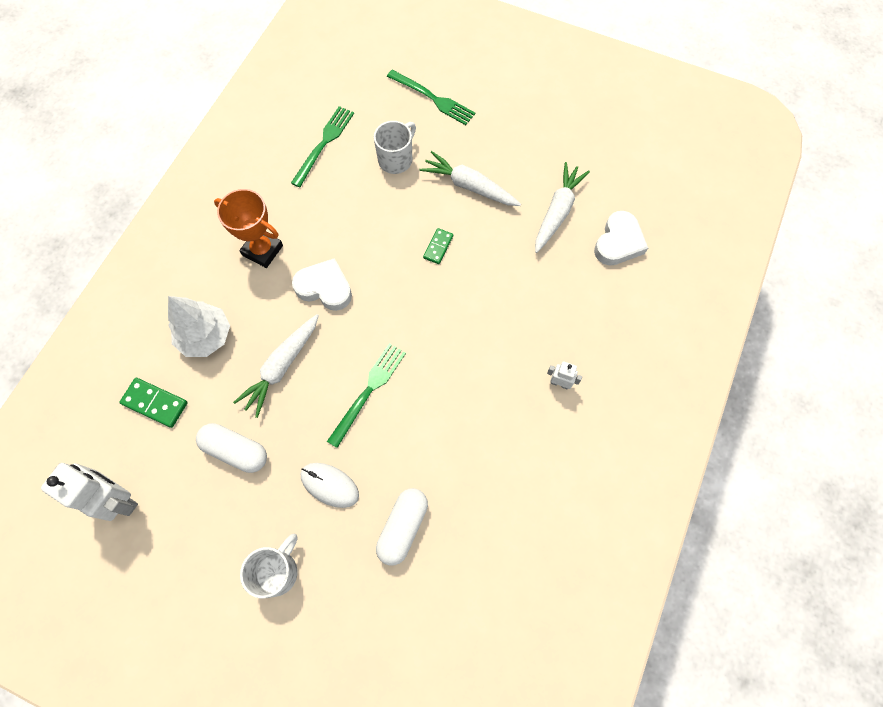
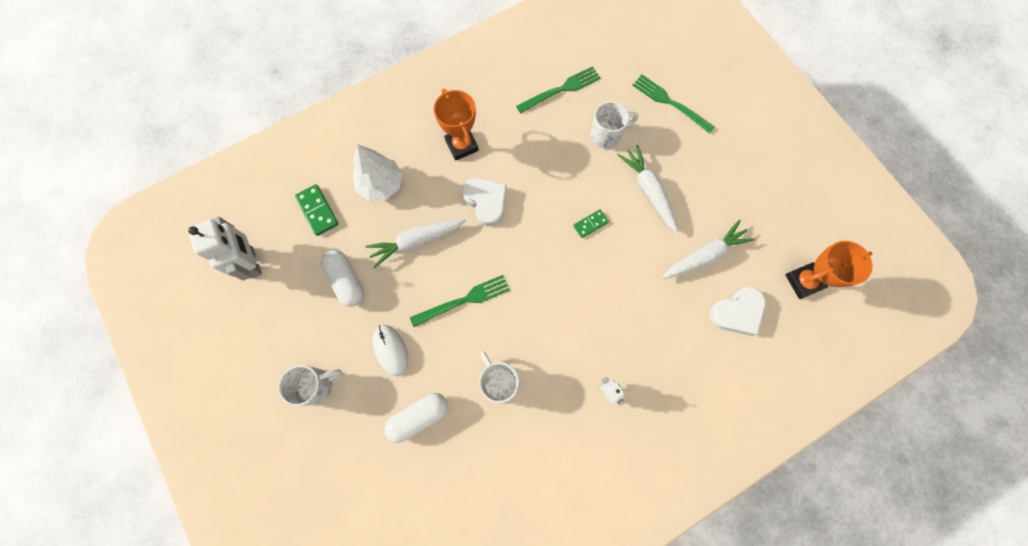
camera: 35 degrees right, 5 degrees up
(433, 99) = (670, 102): green fork -> green fork turned 150 degrees clockwise
(456, 442) = (499, 382): none -> white mug
(653, 182) = (803, 281): none -> orange trophy

